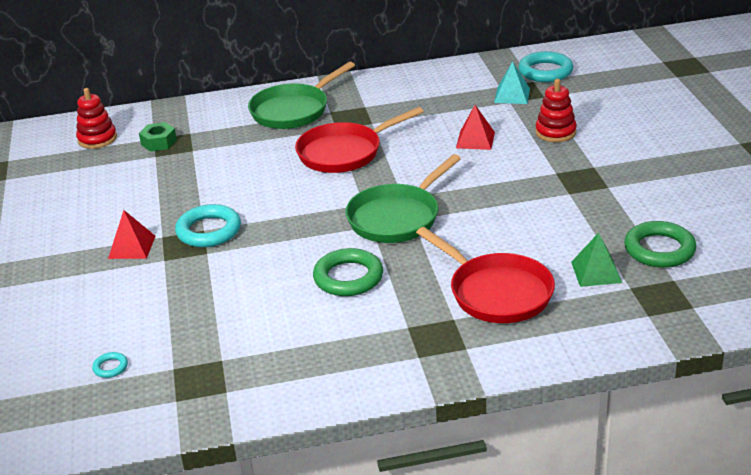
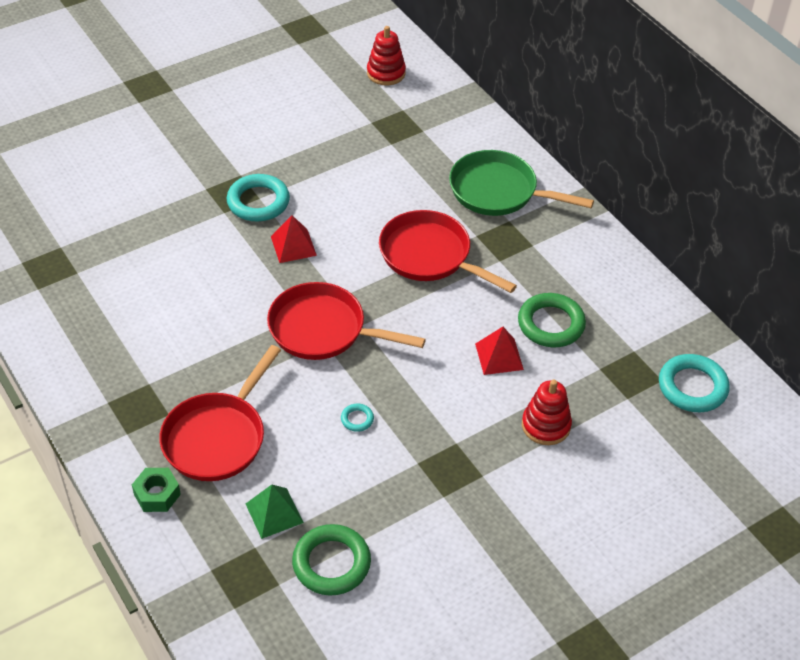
camera: 65 degrees right, 15 degrees up
(110, 367) = (54, 209): turquoise ring -> turquoise ring (357, 419)
(132, 247) = (219, 161): red pyramid -> red pyramid (293, 246)
(158, 142) = (396, 116): green nut -> green nut (157, 494)
(348, 277) = (212, 321): green ring -> green ring (551, 324)
(397, 217) = (323, 329): green pan -> red pan
(512, 95) = (616, 367): turquoise pyramid -> none

